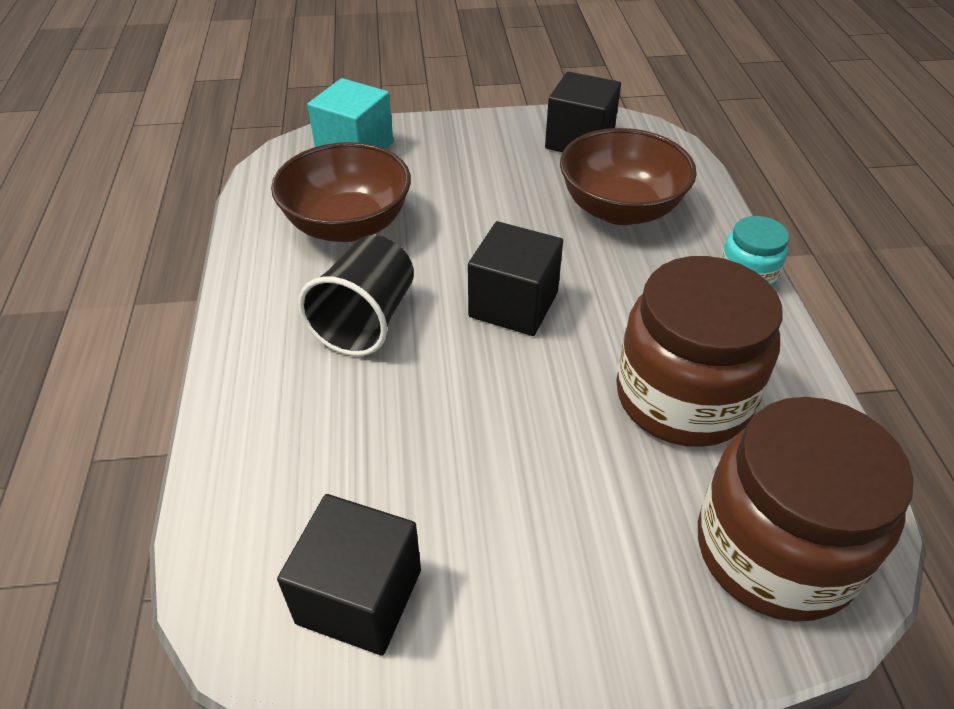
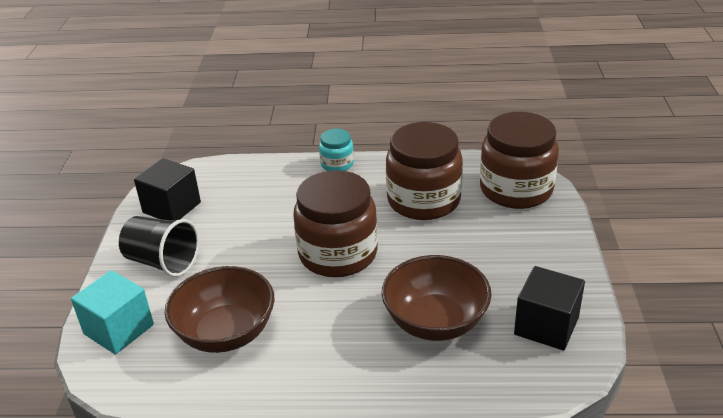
camera: 80 degrees left, 10 degrees down
(366, 320) = (337, 323): black cup -> black cup (162, 262)
(513, 304) = (338, 254): black cube -> brown jar
(620, 209) = (258, 200): brown bowl -> brown bowl (435, 322)

